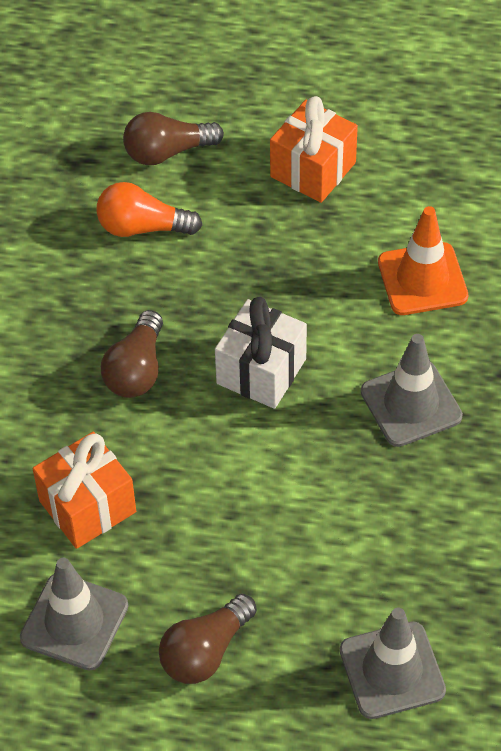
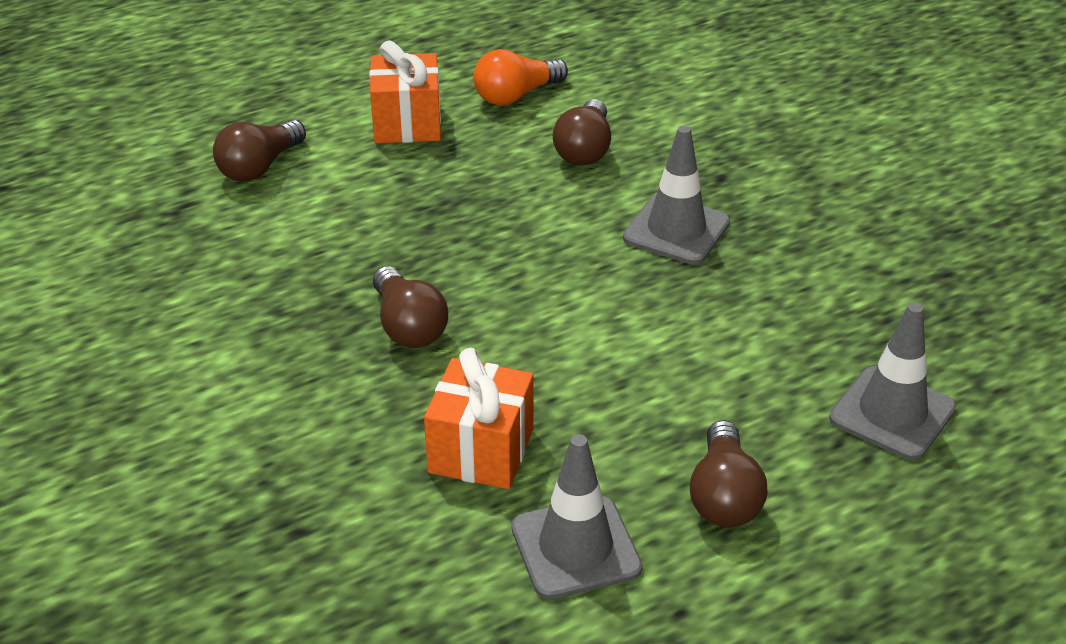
camera: 40 degrees left, 15 degrees down
(142, 227) = (295, 226): orange light bulb -> orange light bulb (516, 95)
(261, 371) = (524, 271): white gift -> none
(422, 279) = (584, 150): orange traffic cone -> brown light bulb

